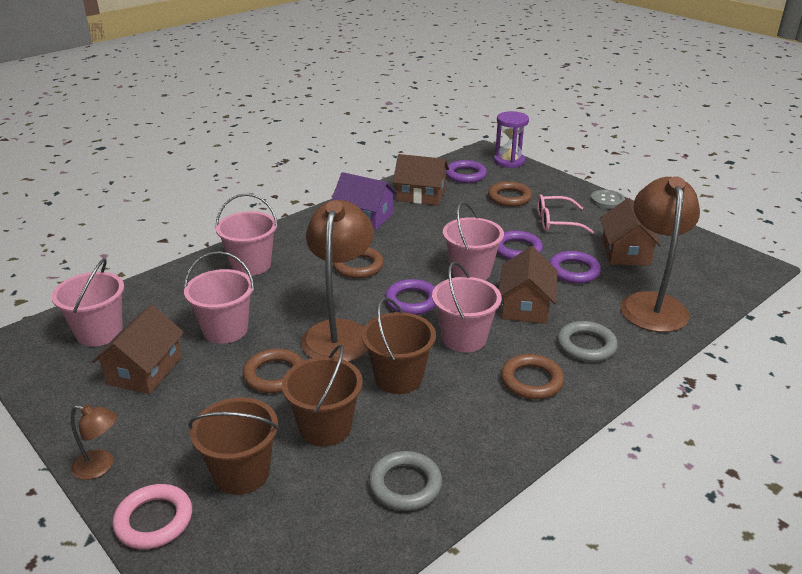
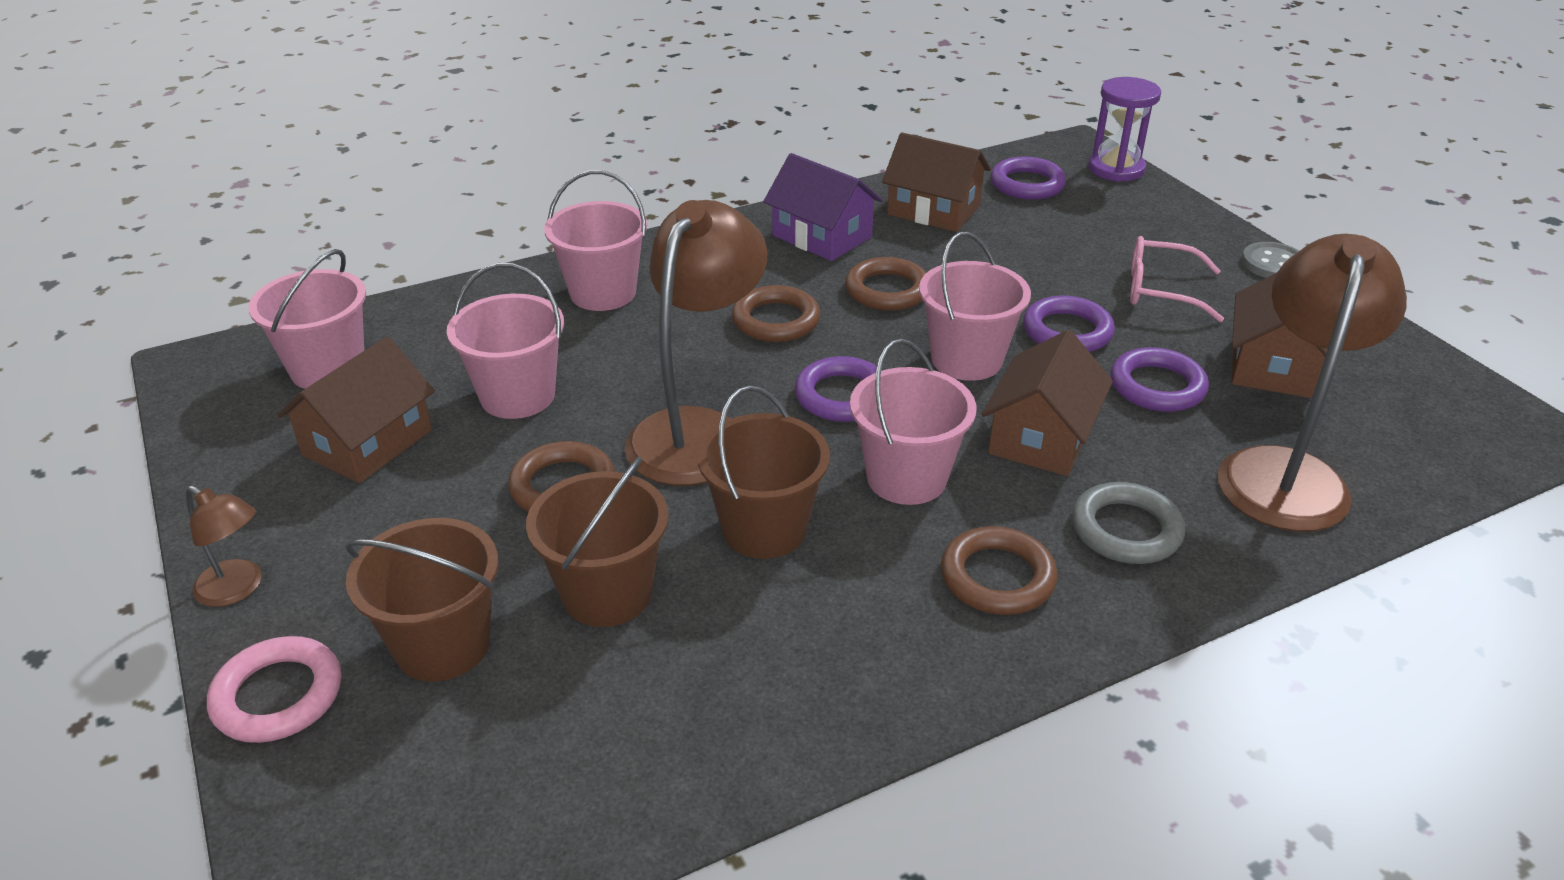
camera: 15 degrees right, 5 degrees up
(405, 485) = (698, 723): grey ring -> none
(509, 197) = (1090, 234): brown ring -> brown ring (887, 290)

